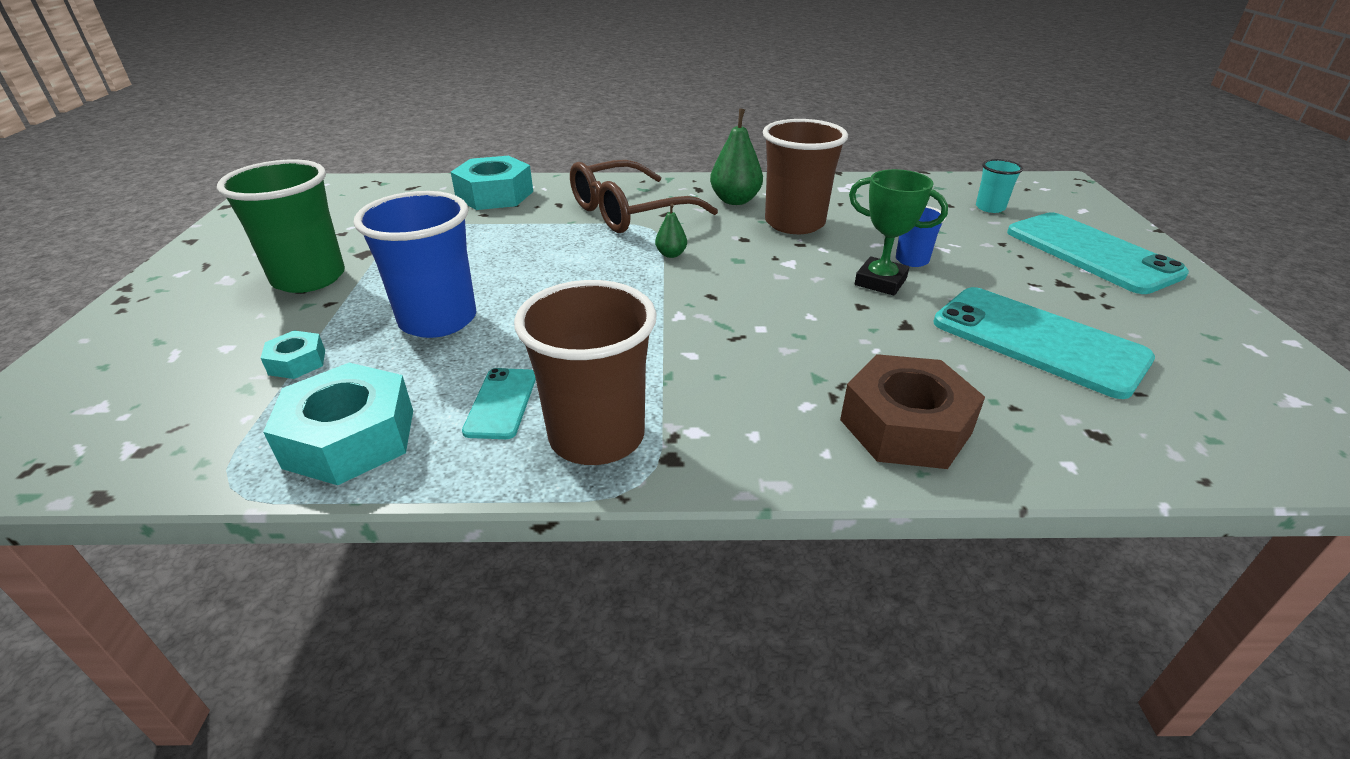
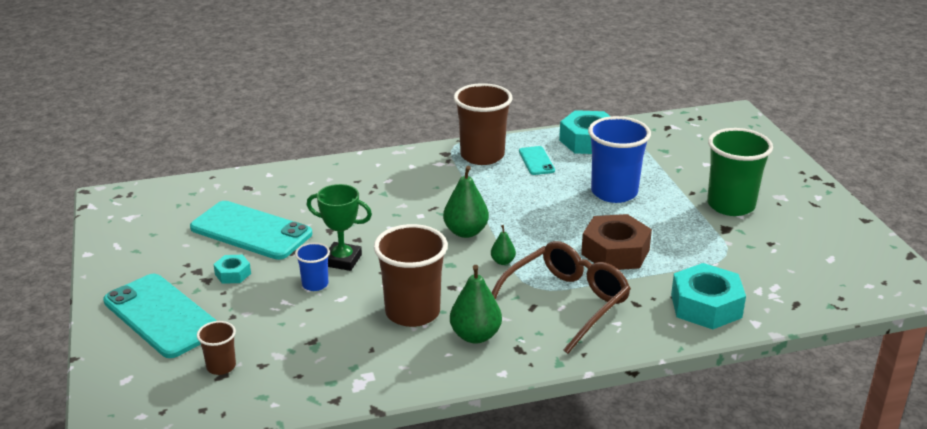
camera: 165 degrees right, 5 degrees down
(297, 362) = (658, 162): turquoise nut -> turquoise nut (233, 274)
(701, 294) = (465, 232): none -> green pear
(905, 426) = (340, 178): brown nut -> brown nut (615, 252)
(990, 208) = (221, 366): turquoise cup -> brown cup

